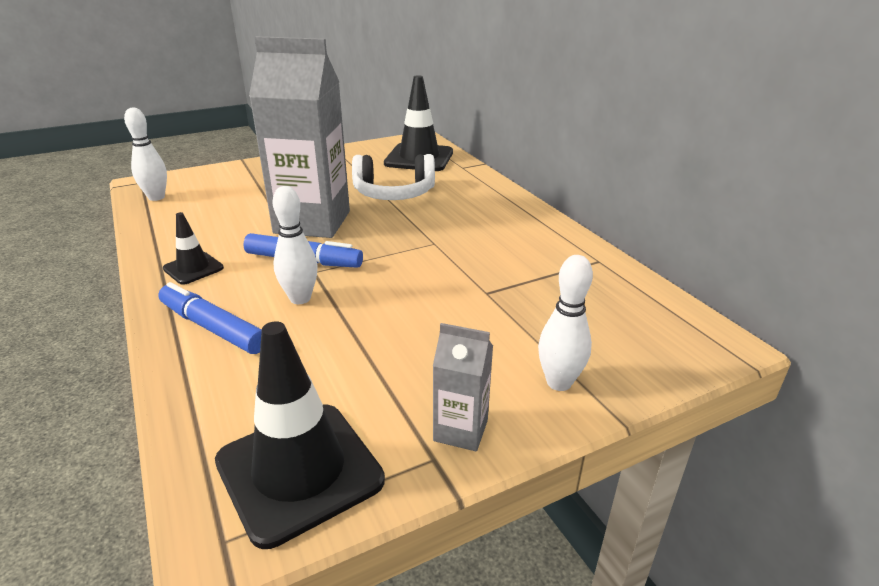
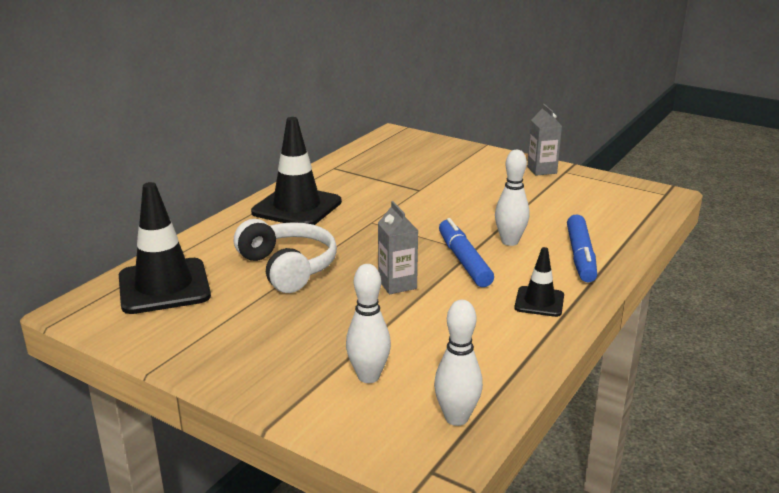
camera: 120 degrees left, 5 degrees down
(299, 471) = (617, 192): black traffic cone -> black traffic cone (297, 207)
(312, 222) = (397, 284): grey carton -> grey carton, size x0.45
(559, 382) = (478, 158): white bowling pin -> white bowling pin (368, 376)

